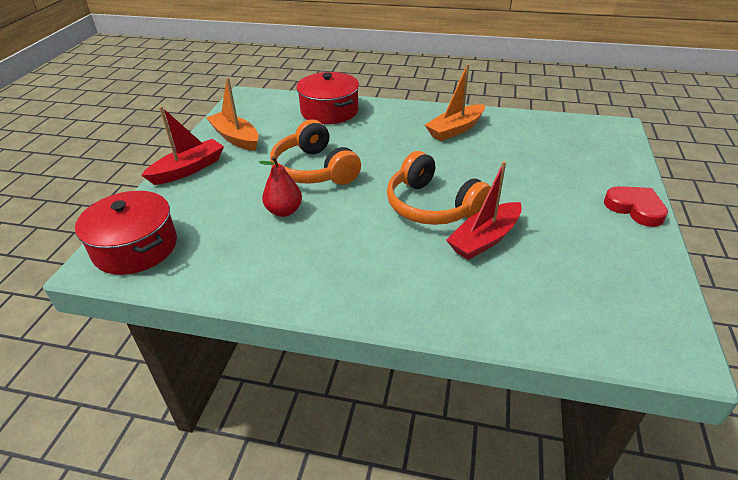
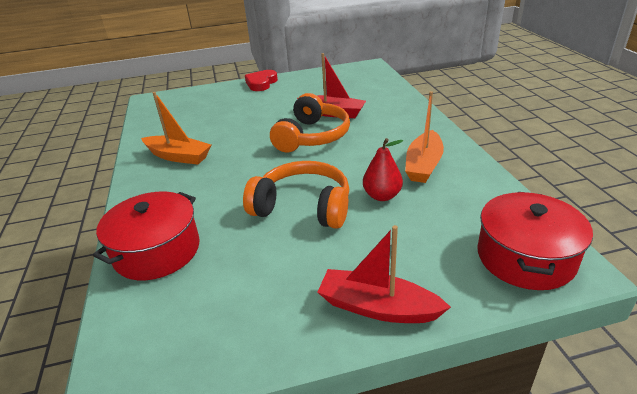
camera: 115 degrees left, 5 degrees down
(235, 138) = (272, 306): orange boat -> orange boat (423, 165)
(314, 170) = (303, 207): orange headphones -> orange headphones turned 105 degrees counterclockwise

